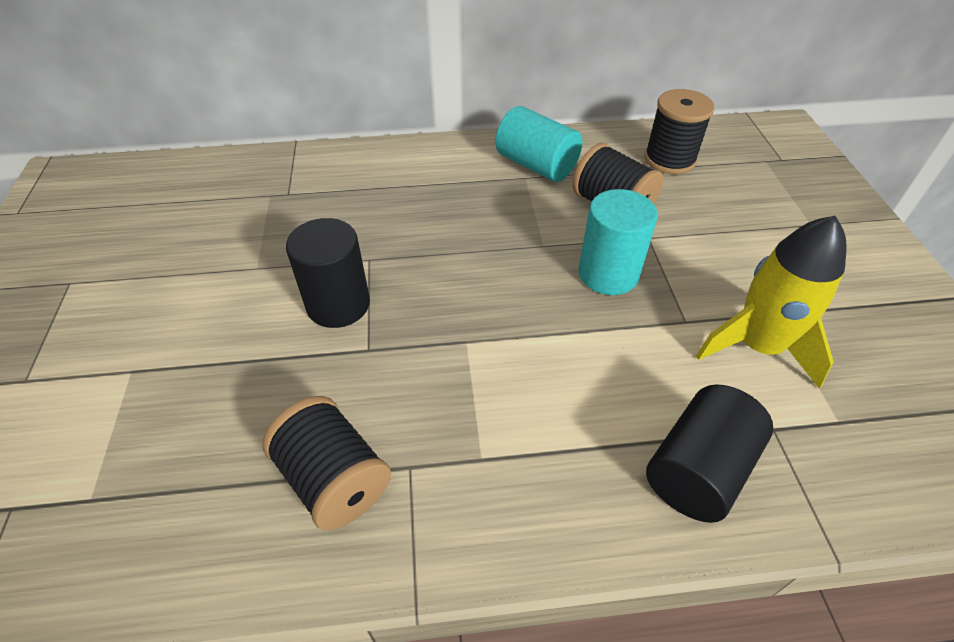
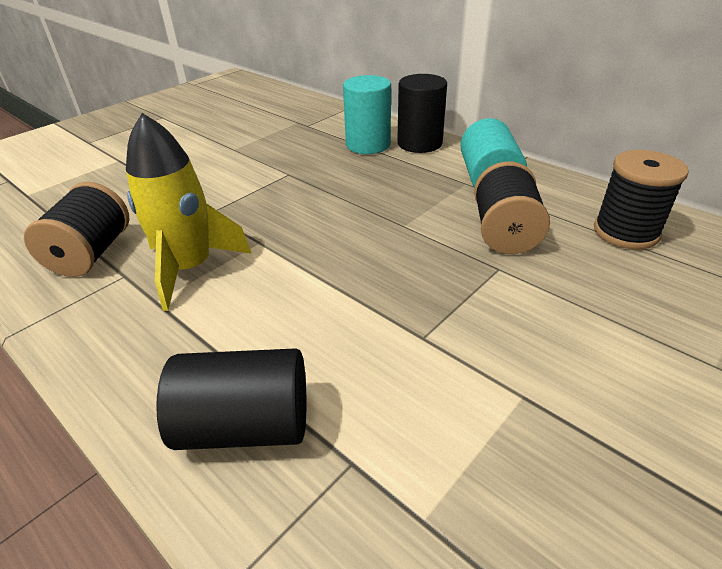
camera: 50 degrees right, 10 degrees down
(338, 304) = (235, 184): black cylinder -> black cylinder (419, 143)
(608, 274) = (418, 268): turquoise cylinder -> turquoise cylinder (368, 145)
(758, 346) = (454, 401): yellow rocket -> yellow rocket (190, 268)

